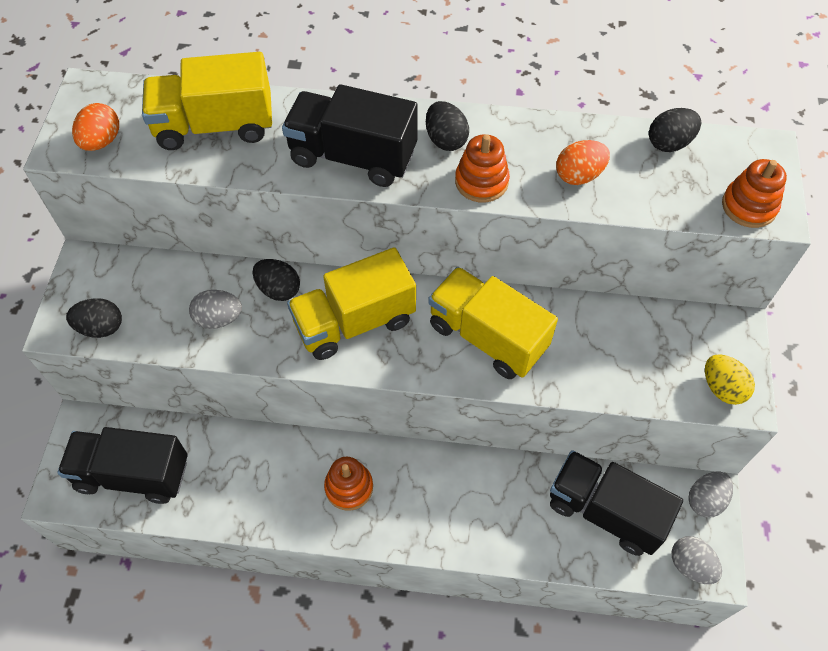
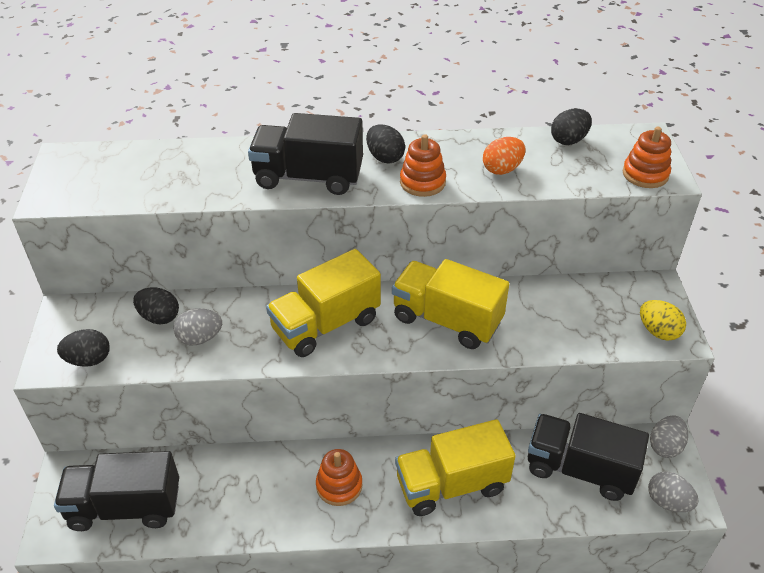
camera: 10 degrees left, 15 degrees down
(101, 141) = (82, 191): orange egg -> none
(215, 126) = (182, 169): yellow truck -> yellow truck (451, 484)
(278, 289) = (251, 308): black egg -> black egg (159, 317)

